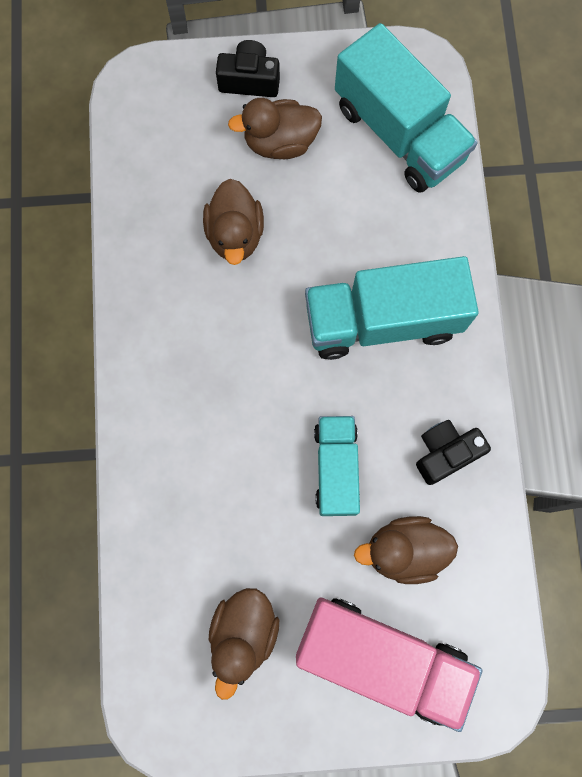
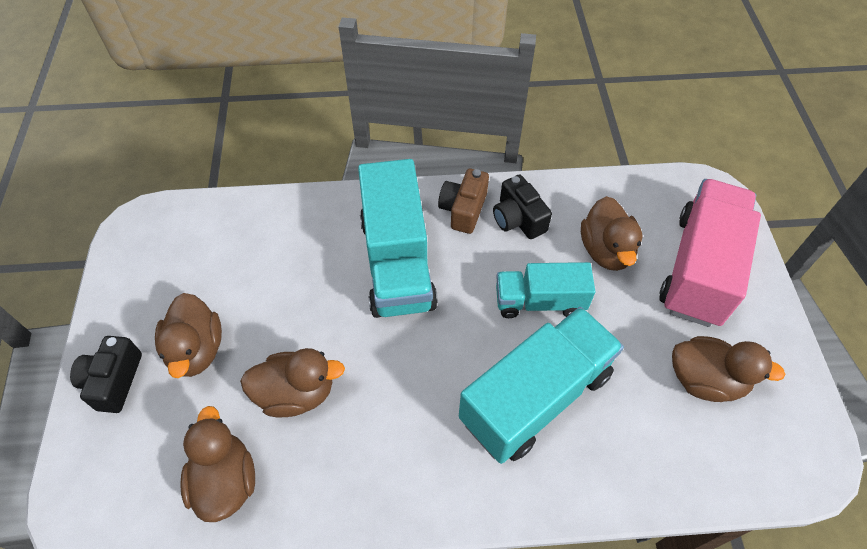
camera: 90 degrees left, 20 degrees down
(157, 186) = (225, 481): none -> brown duck
(399, 133) = (208, 245): turquoise truck -> turquoise truck (535, 397)
(456, 391) = (463, 209): none -> brown camera

